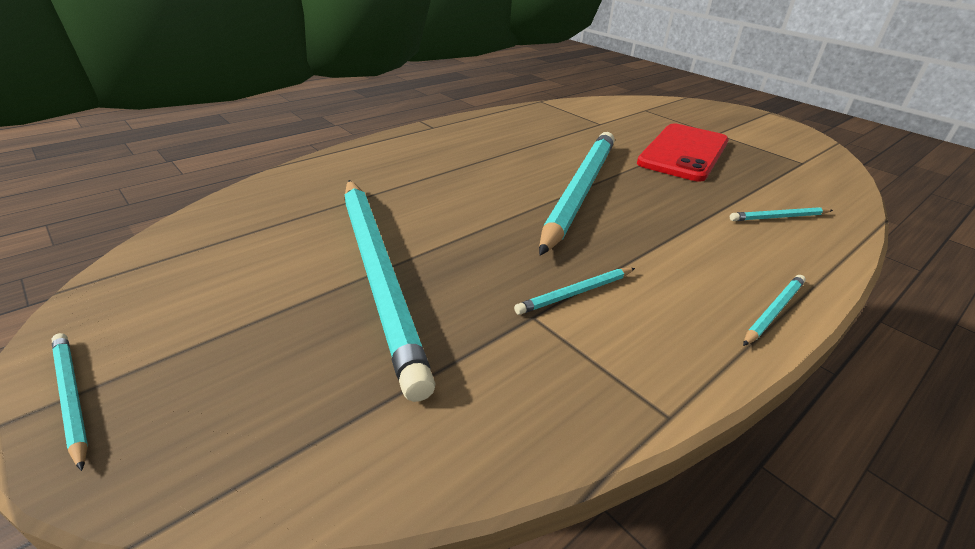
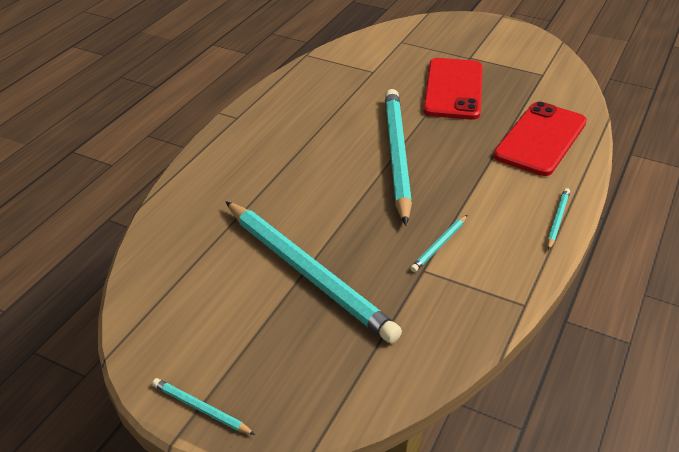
camera: 20 degrees left, 5 degrees up
(779, 217) = (540, 139): turquoise pencil -> red phone

